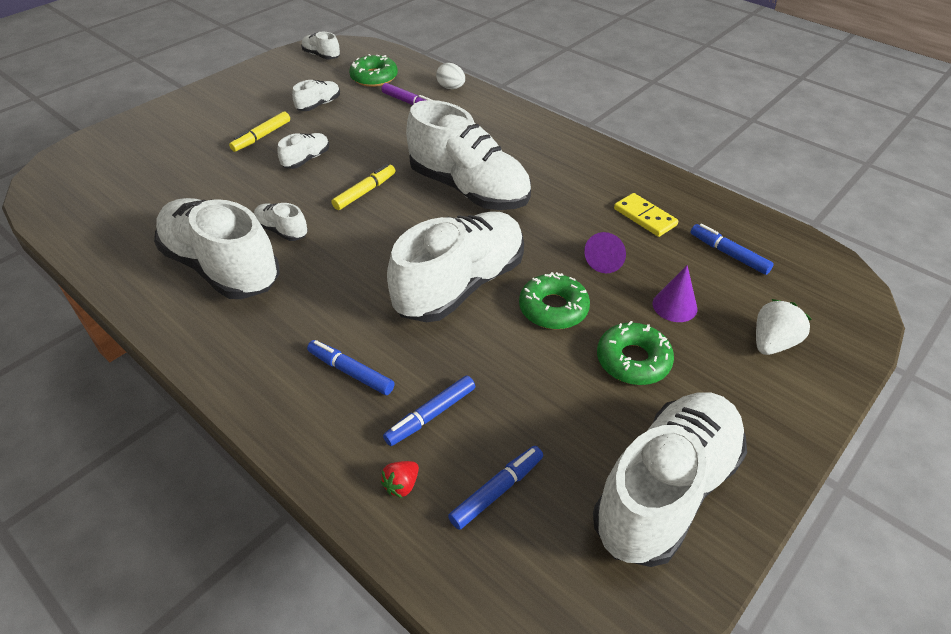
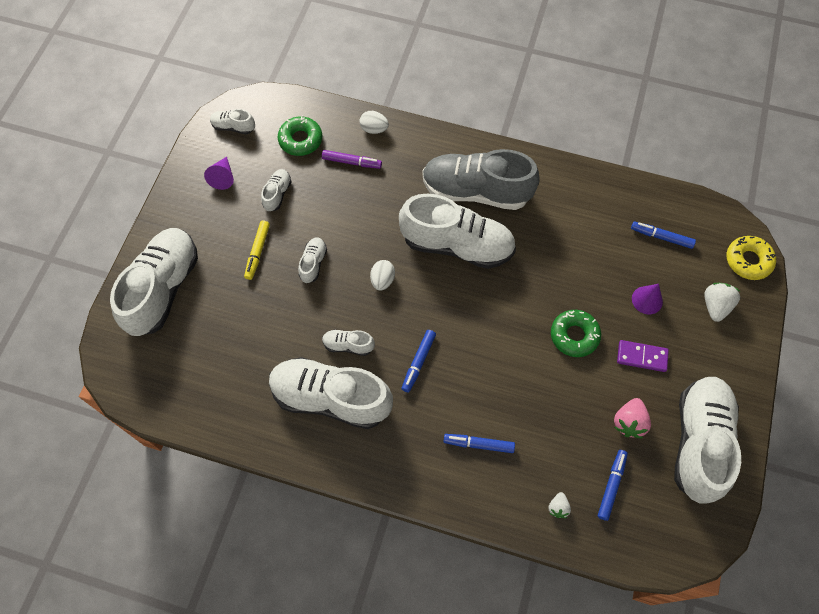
camera: 25 degrees left, 20 degrees up
(365, 192) = (382, 280): yellow marker -> white egg
(401, 485) = (558, 507): red strawberry -> white strawberry
(431, 415) = (546, 453): blue marker -> blue marker (418, 362)
(460, 285) = (504, 341): white shoe -> white shoe (163, 288)
(522, 155) = (476, 191): none -> grey shoe
(570, 425) = (629, 422): none -> pink strawberry
(606, 259) = (587, 276): purple cone -> purple cone (223, 177)
(633, 360) = (641, 357): green donut -> purple domino
(644, 217) = (593, 223): yellow domino -> none
(845, 312) = (748, 261): none -> yellow donut

